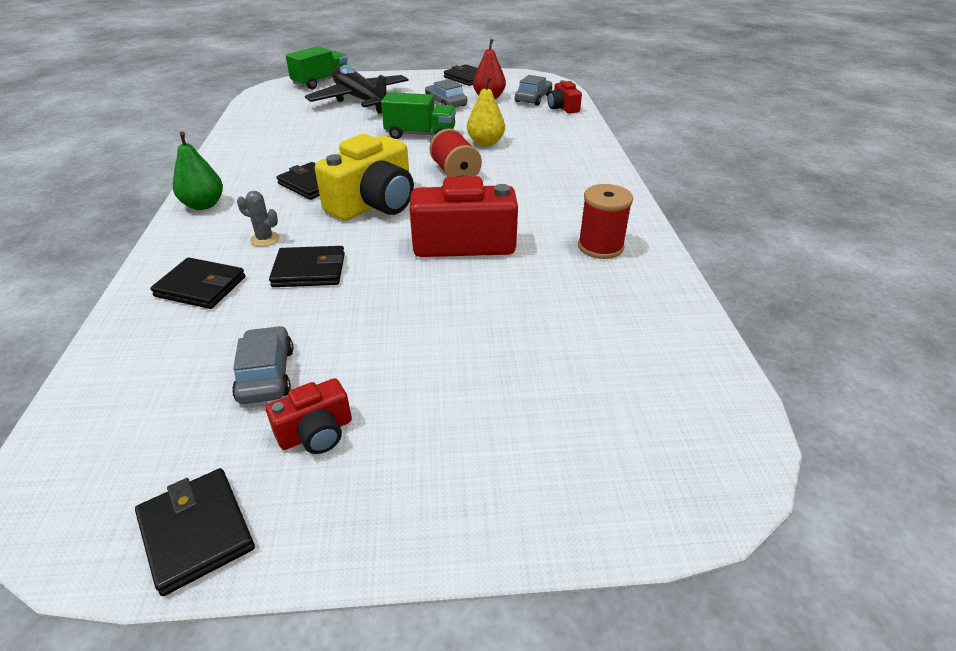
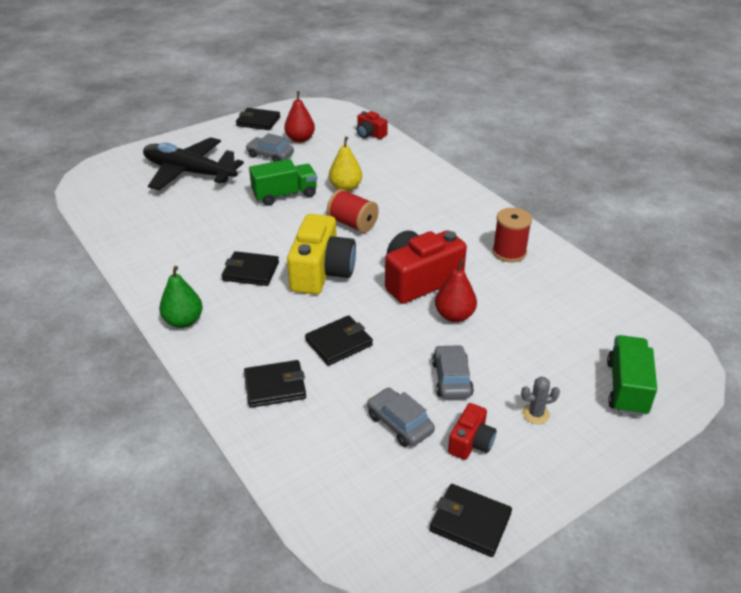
camera: 30 degrees left, 0 degrees up
(265, 239) = (274, 331): grey cactus -> grey cactus (536, 414)
(321, 82) = (125, 161): green truck -> green truck (626, 388)
(461, 288) = (454, 316): none -> red pear
(533, 98) = (337, 130): grey car -> grey car (451, 379)

